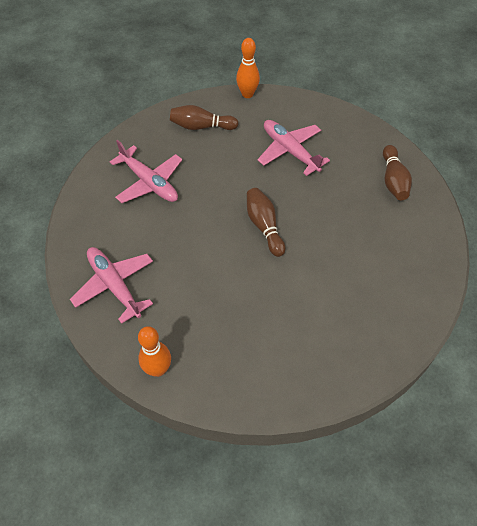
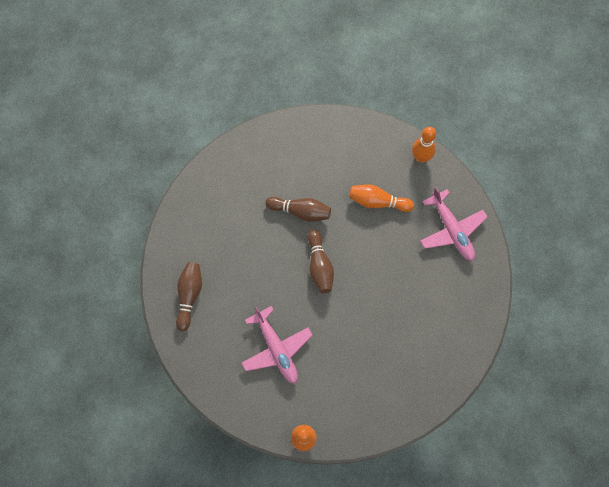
camera: 170 degrees left, 15 degrees up
(149, 182) = (418, 333): pink plane -> none
(201, 126) = (360, 398): brown bowling pin -> brown bowling pin (300, 211)
(208, 304) = (377, 202): none -> orange bowling pin

